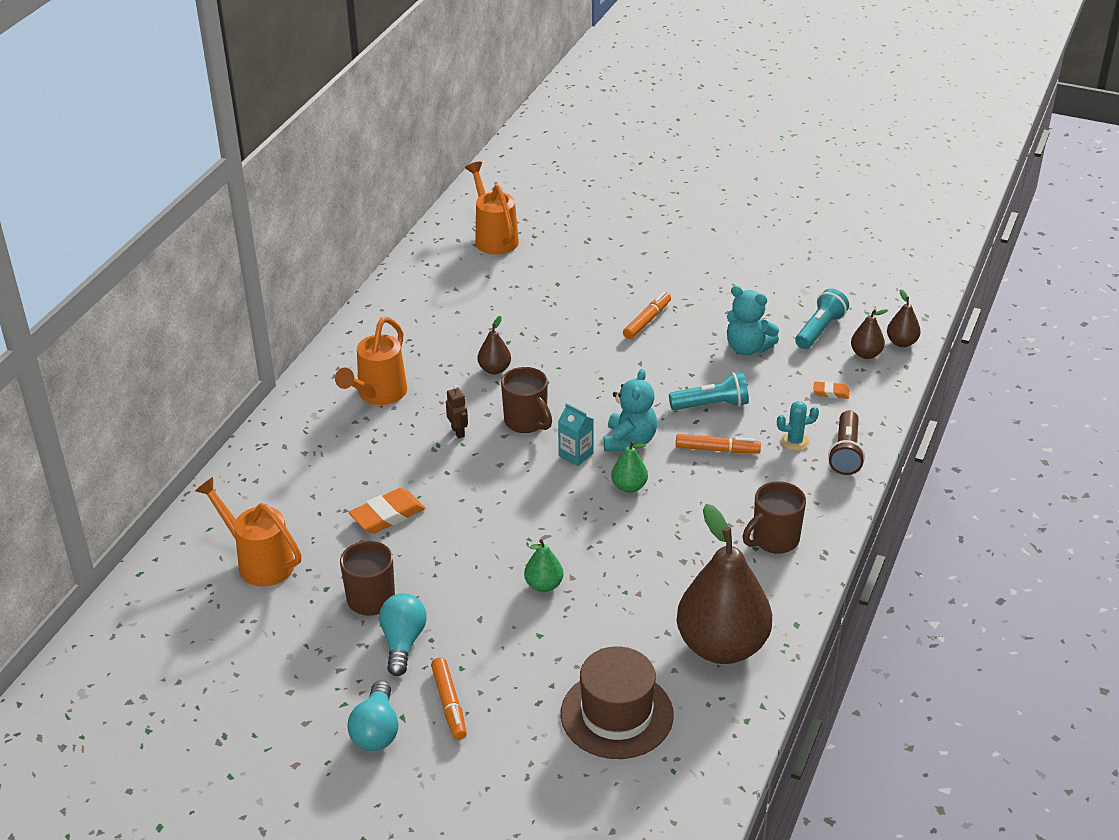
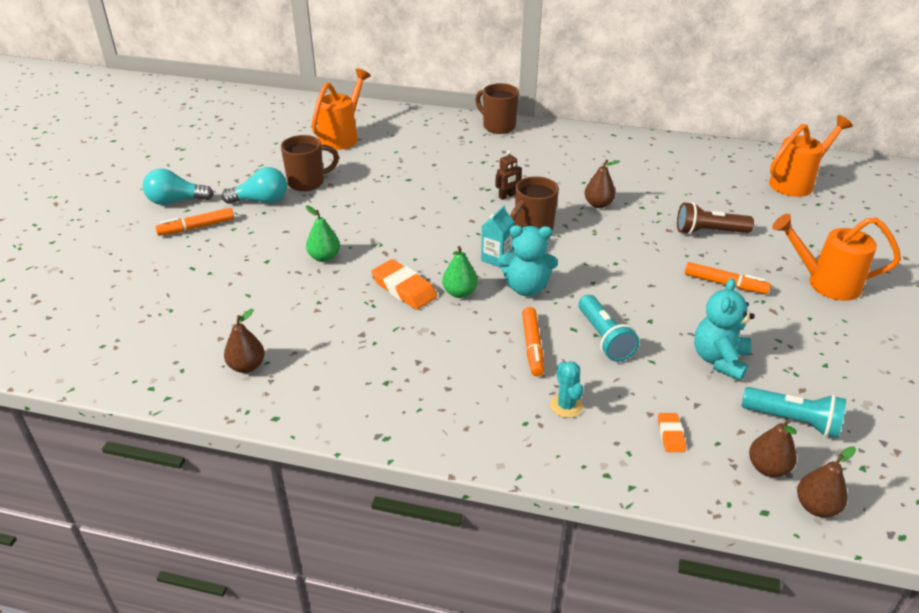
camera: 80 degrees right, 0 degrees up
(378, 394) = (540, 156): orange watering can -> orange watering can (825, 283)
(387, 515) = (398, 178): orange eraser -> orange eraser (404, 288)
(617, 714) = (171, 309): brown hat -> none
(722, 646) = (247, 366): brown pear -> brown pear, size x0.43
(774, 540) = (399, 396): brown mug -> brown mug (498, 126)
(845, 453) = (560, 451): brown flashlight -> brown flashlight (709, 231)

